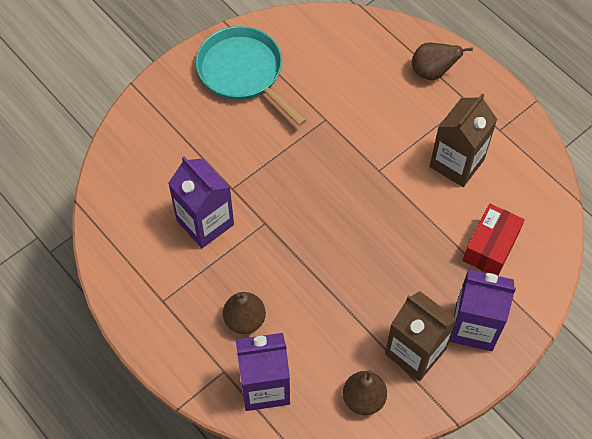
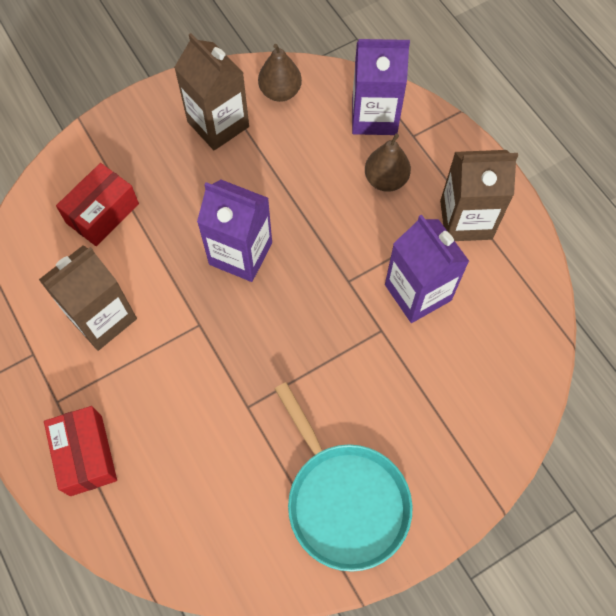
camera: 170 degrees left, 5 degrees up
(168, 293) = (466, 220): none -> brown carton
(432, 72) = (86, 455): brown pear -> red box
(474, 327) = (151, 138): purple carton -> purple carton (240, 253)

